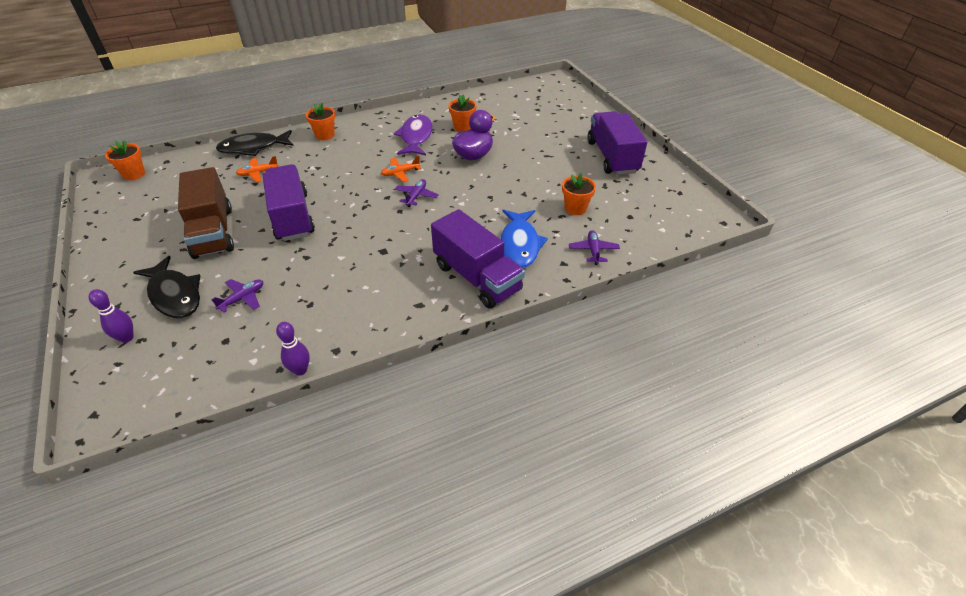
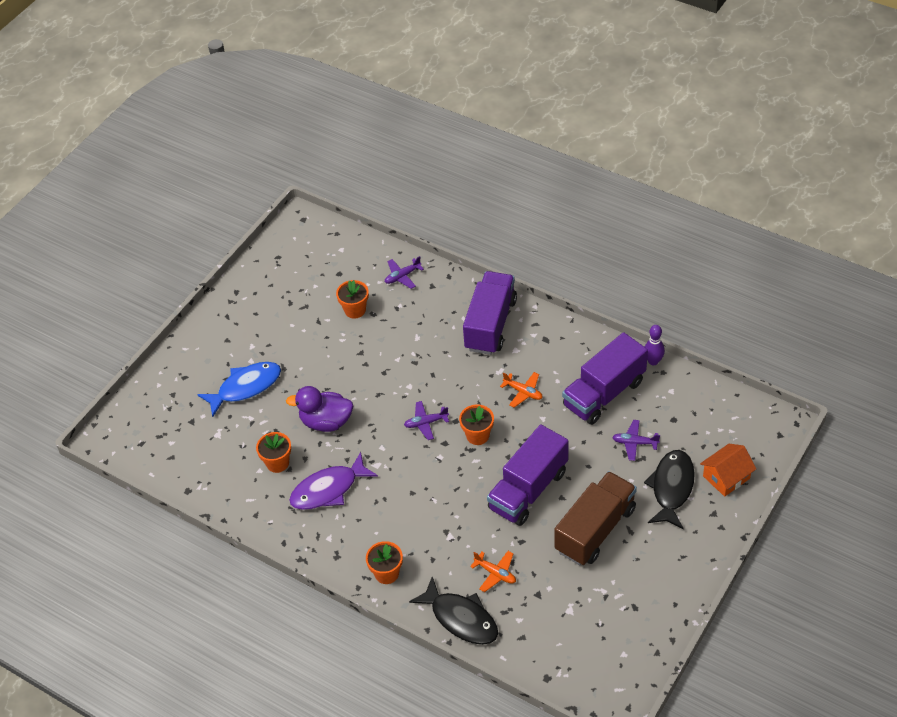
camera: 120 degrees left, 5 degrees up
(127, 338) = (726, 477): purple bowling pin -> orange house
(134, 174) = (588, 684): orange flower pot -> orange flower pot (477, 435)
(400, 173) = (401, 458): orange plane -> orange plane (523, 392)
(520, 245) = (432, 320): blue fish -> blue fish (245, 387)
(612, 157) = (250, 321): purple truck -> purple truck (604, 393)

